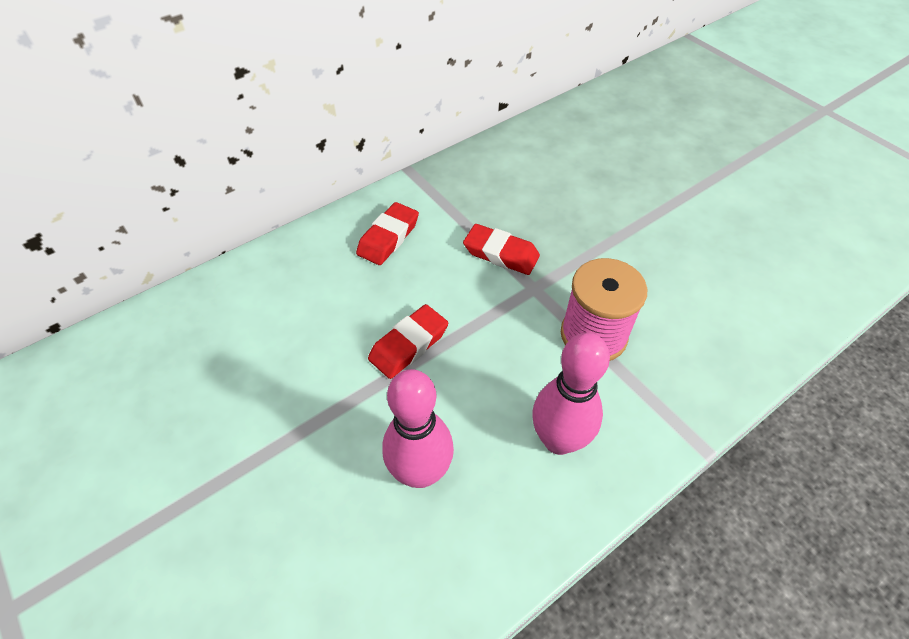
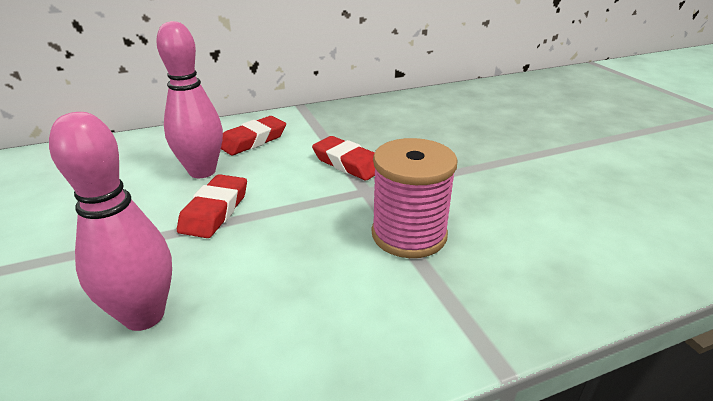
camera: 15 degrees right, 20 degrees down
(409, 345) = (215, 211): red eraser -> red eraser turned 45 degrees counterclockwise
(558, 440) = (318, 318): pink bowling pin -> pink bowling pin (202, 171)

